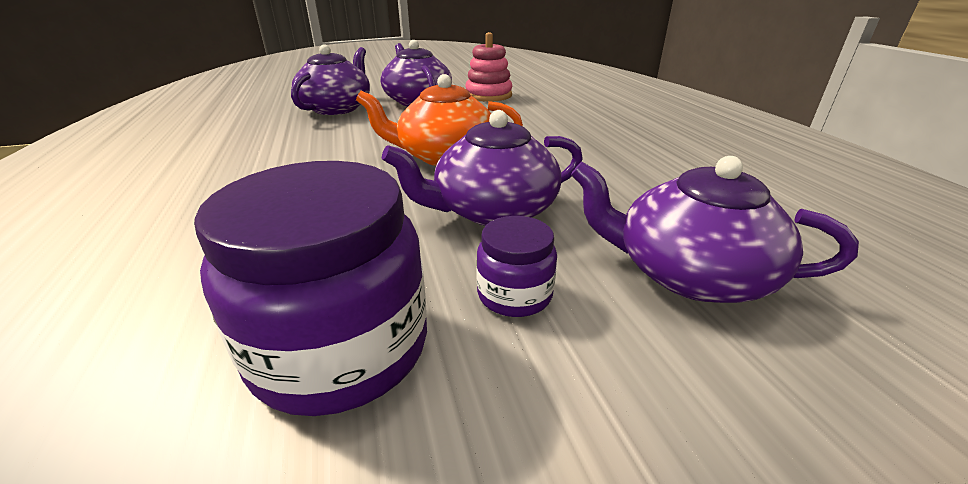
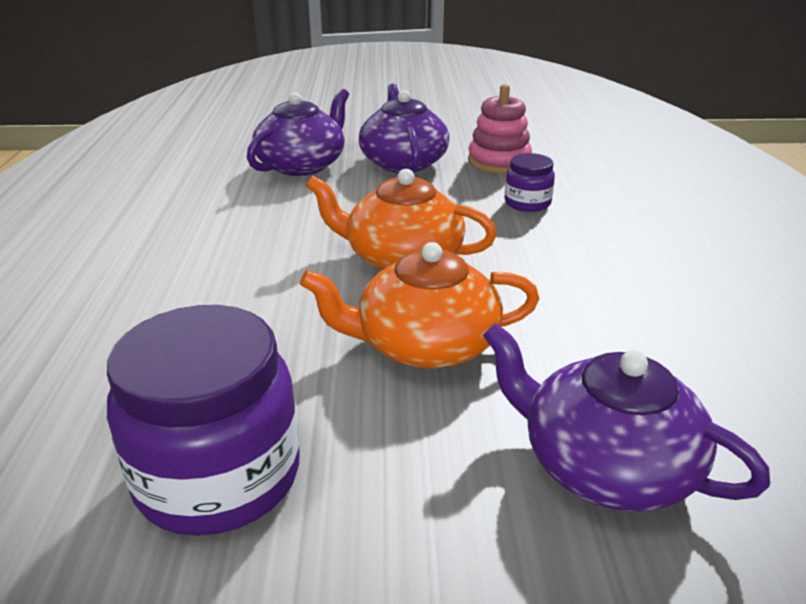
camera: 15 degrees right, 0 degrees up
(493, 210) = (425, 345): purple teapot -> orange teapot
(514, 294) = (401, 453): purple jar -> purple jar (527, 203)

